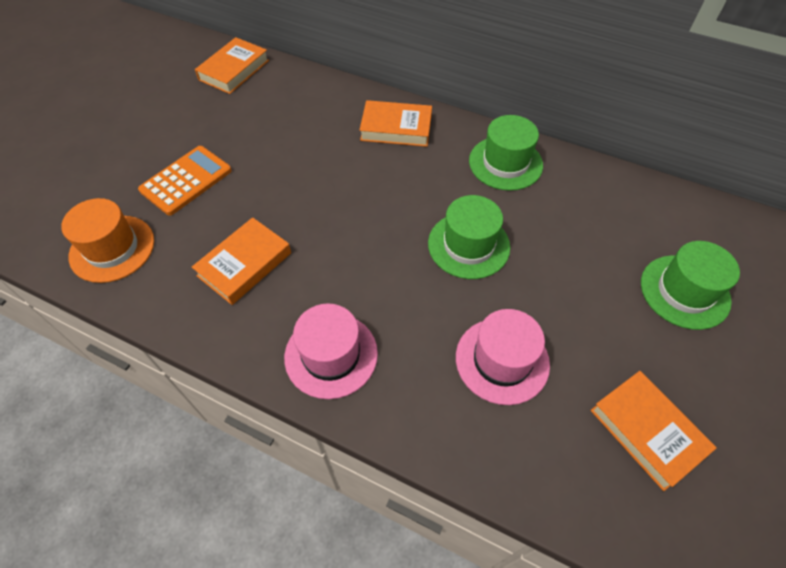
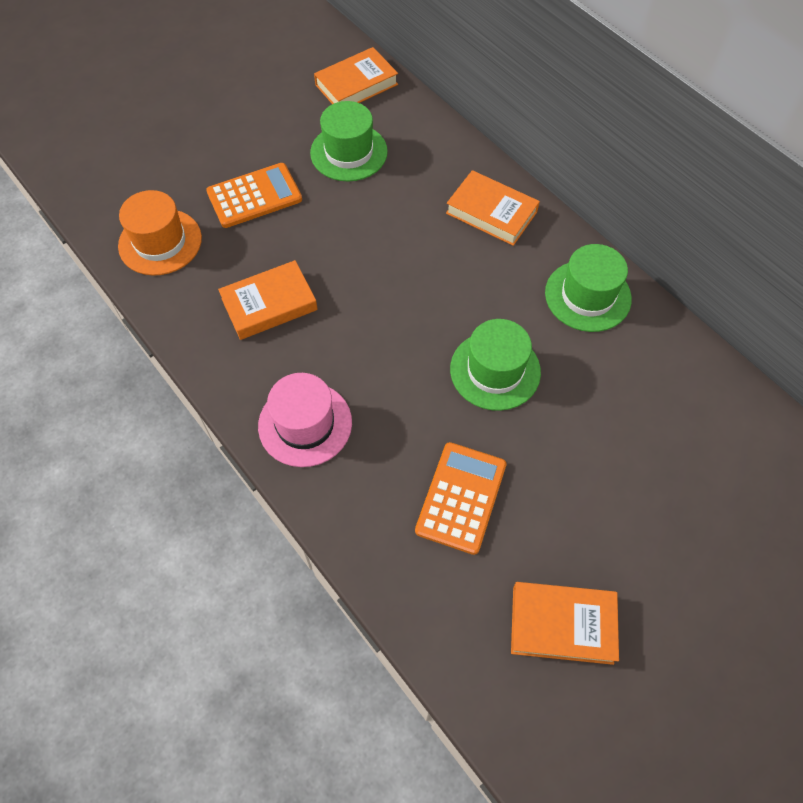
camera: 25 degrees right, 5 degrees up
(502, 360) = (461, 497): pink hat -> orange calculator
(647, 431) = (562, 624): orange book -> orange book turned 75 degrees counterclockwise
(684, 291) = (695, 511): green hat -> green hat (349, 152)

